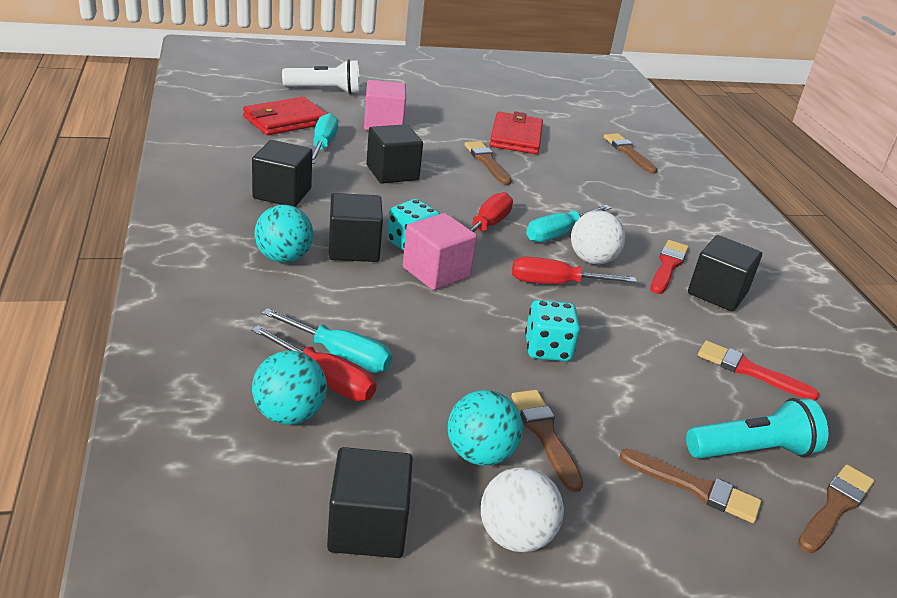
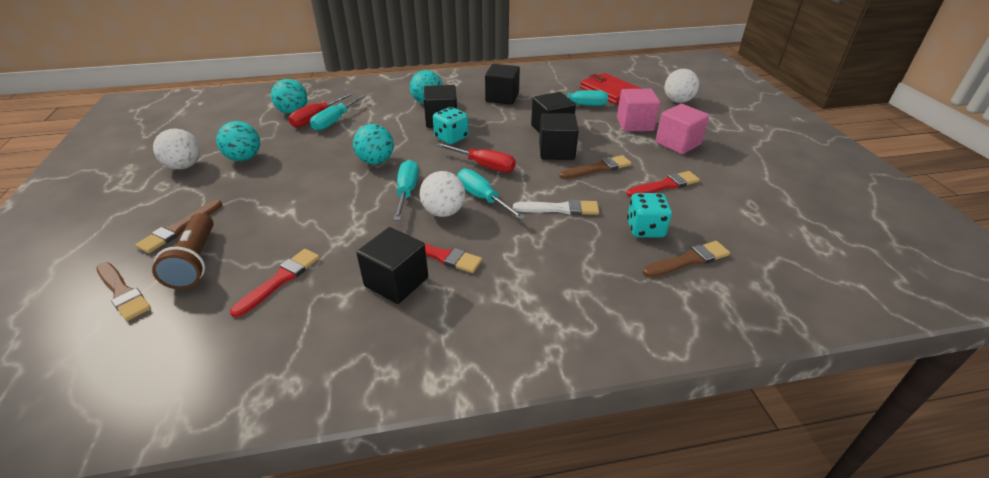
camera: 95 degrees right, 5 degrees up
(325, 90) = (678, 101): white flashlight -> white ball
(368, 527) = (214, 132): black cube -> black cube (556, 151)
(436, 272) = (417, 146): pink cube -> pink cube (677, 143)
(481, 308) = (376, 161): none -> turquoise ball
(516, 137) = (665, 185): red wallet -> red brush
(545, 435) = (249, 178): brown brush -> none
(547, 349) = (328, 184): turquoise dice -> turquoise dice (645, 229)
(556, 283) = (407, 192): red screwdriver -> turquoise screwdriver
(569, 193) = (560, 209): none -> white brush
(752, 451) = (195, 262): turquoise flashlight -> brown flashlight

